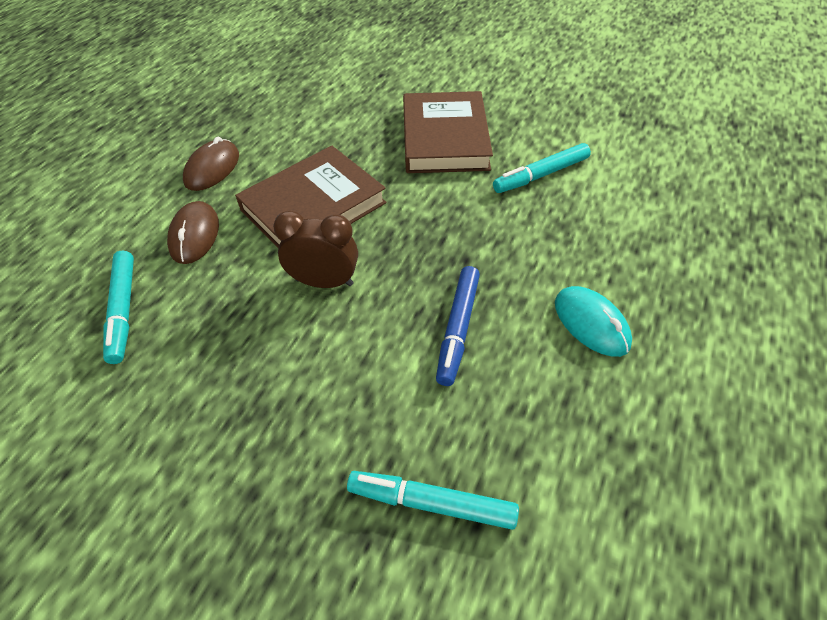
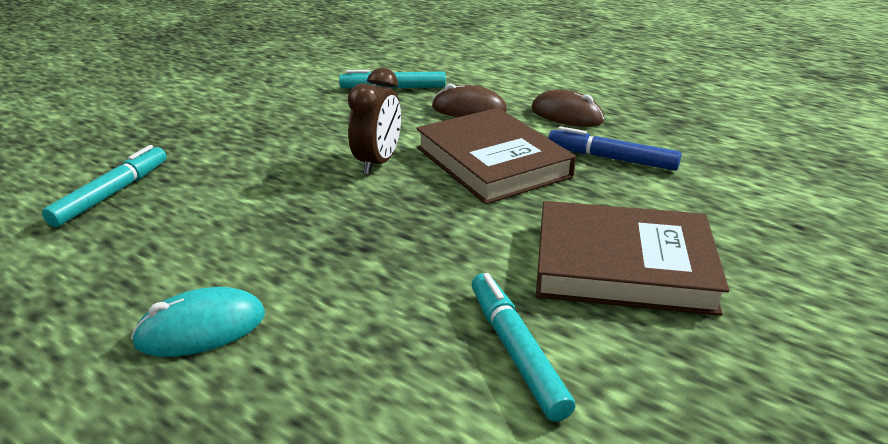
camera: 100 degrees right, 20 degrees down
(458, 329) = (268, 228): blue marker -> blue marker (611, 158)

